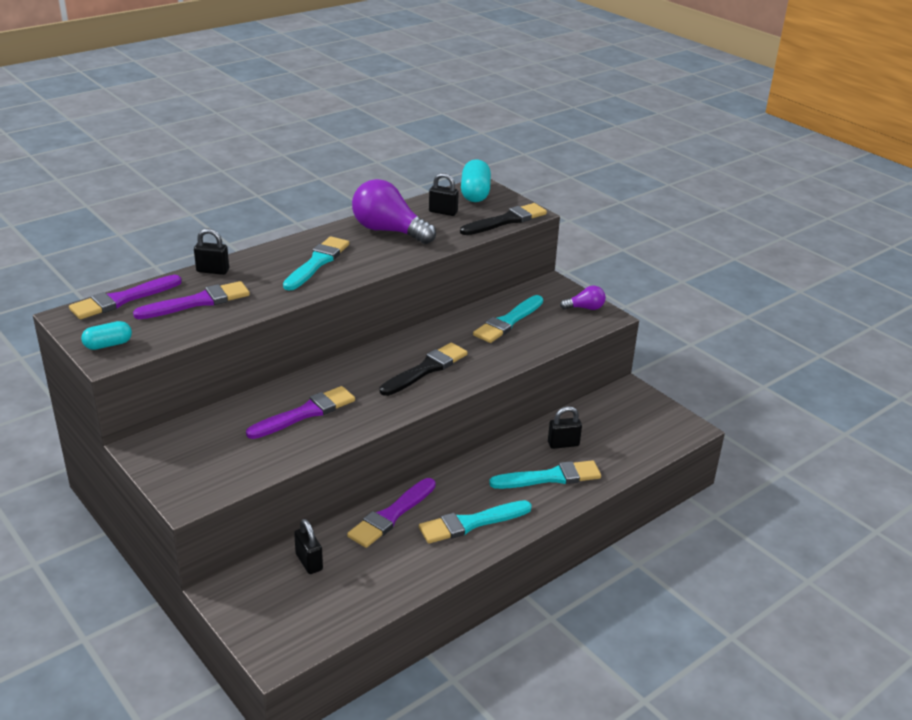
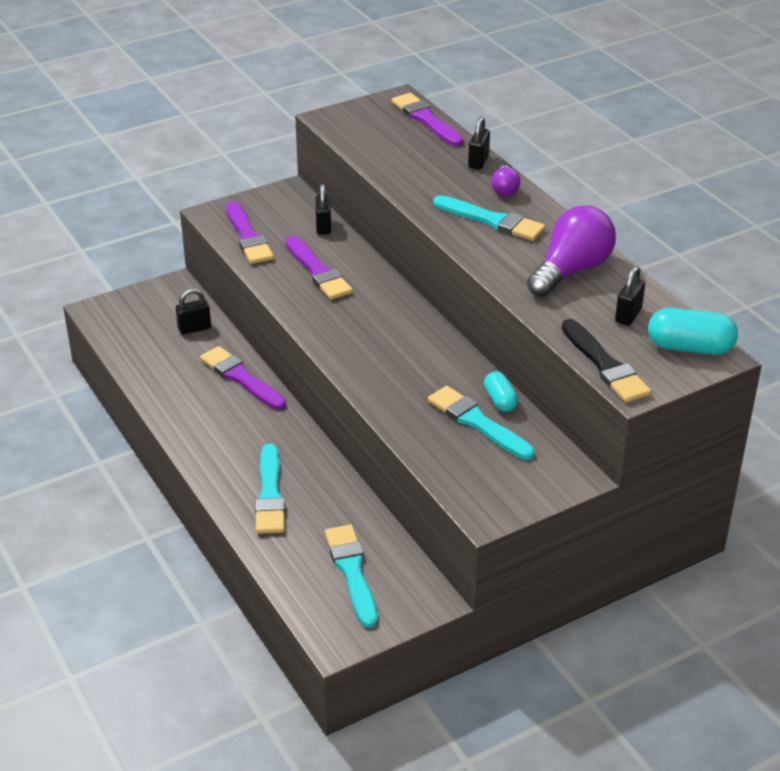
camera: 100 degrees right, 5 degrees up
(108, 345) = (348, 117): turquoise capsule -> turquoise capsule (500, 400)
(197, 302) = (416, 155): purple brush -> purple brush (248, 237)
(426, 369) = (381, 350): black brush -> none
(471, 523) = (214, 428): turquoise brush -> turquoise brush (352, 572)
(563, 444) = (327, 515): black padlock -> black padlock (323, 226)
(585, 308) = (508, 497): purple light bulb -> purple light bulb (505, 189)

